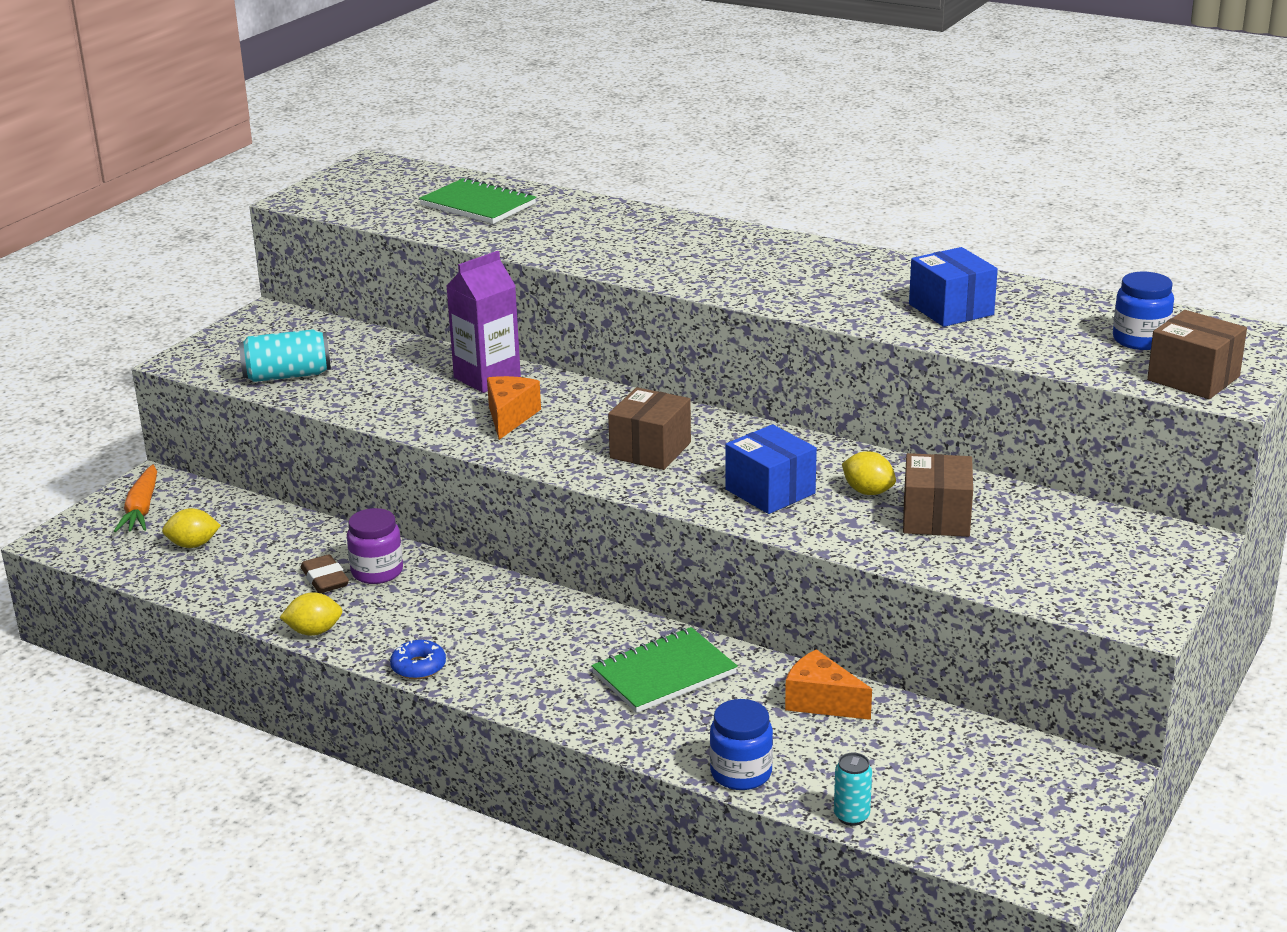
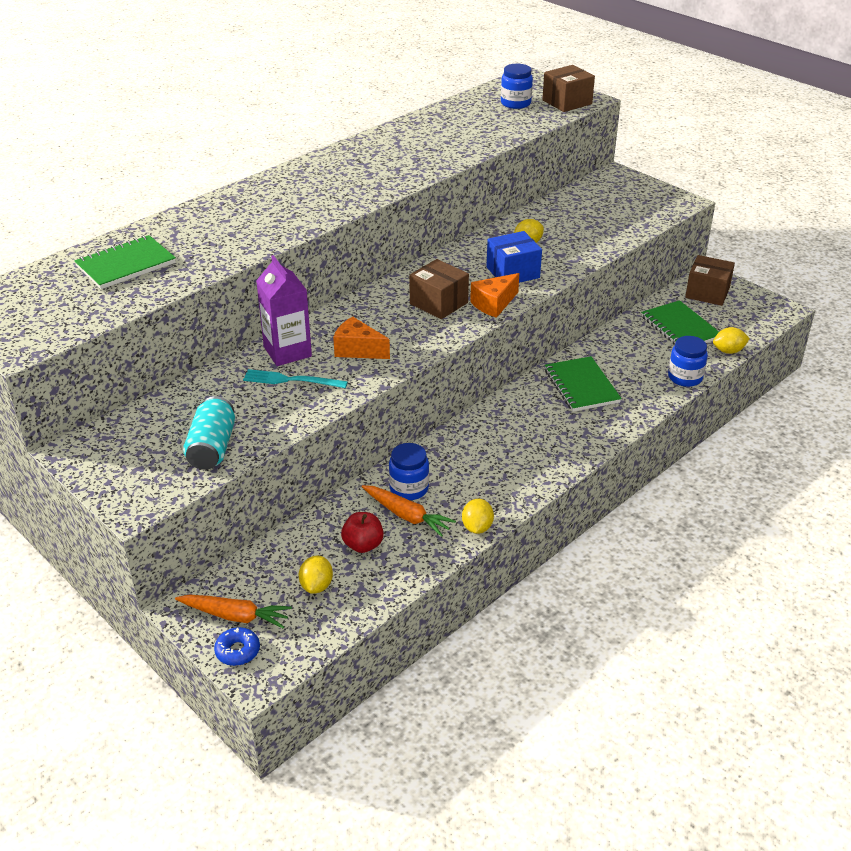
camera: 75 degrees left, 10 degrees up
(266, 560) = (363, 545): none -> red apple
(325, 579) = (407, 515): brown eraser -> orange carrot
(377, 572) = (409, 488): purple jar -> blue jar
(418, 667) = (540, 482): blue donut -> blue donut (237, 651)
(428, 391) = (291, 380): none -> turquoise fork
(821, 702) = (626, 339): orange cheese -> orange cheese (494, 304)
(851, 816) = (728, 351): turquoise can -> yellow lemon
(895, 755) = (680, 327): none -> green notebook
(936, 518) = (565, 230): brown box -> brown box (707, 293)
(951, 309) = (446, 139): blue box -> none

